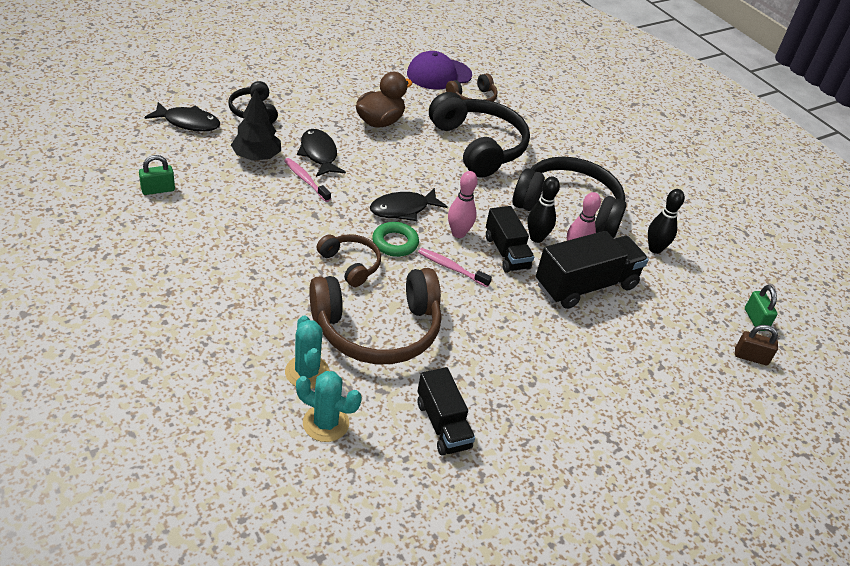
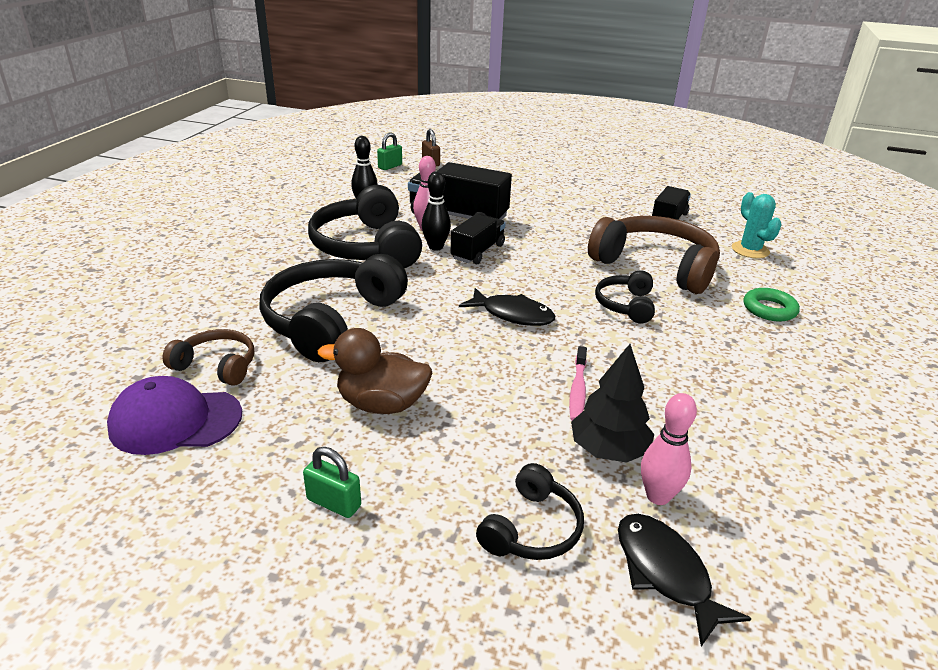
camera: 125 degrees left, 10 degrees down
(158, 190) = (790, 479): green padlock -> green padlock (334, 503)
(307, 372) = (740, 272): turquoise cactus -> none
(319, 154) = (521, 409): black fish -> none
(351, 264) = (625, 305): brown headphones -> black headphones
(395, 243) = (562, 298): green ring -> green ring (769, 309)
(439, 74) = (175, 421): purple cap -> purple cap turned 150 degrees clockwise
(451, 268) = (540, 265): pink toothbrush -> none
(458, 233) = (494, 278): pink bowling pin -> pink bowling pin (658, 496)

